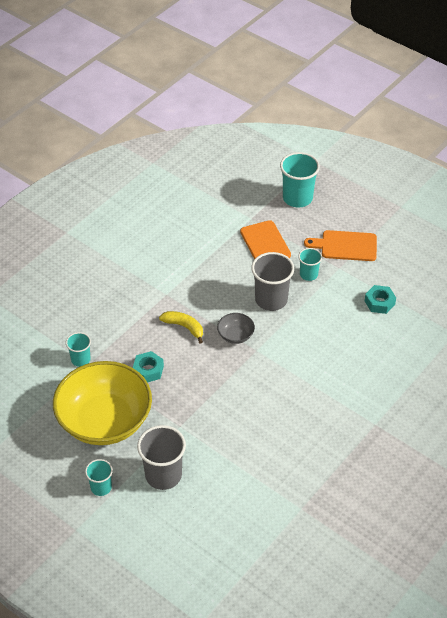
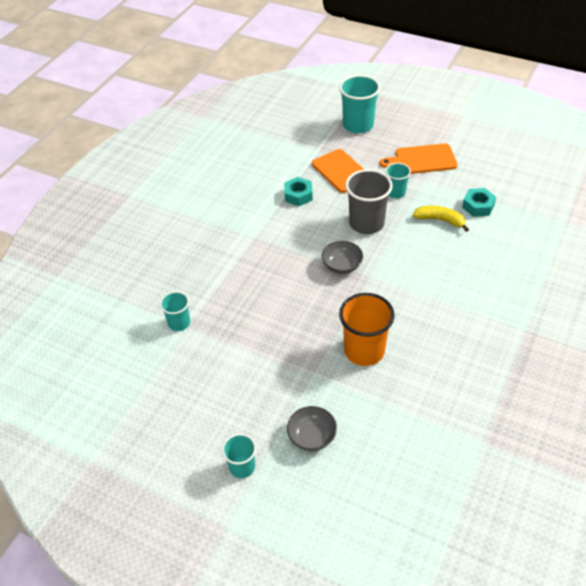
camera: 10 degrees left, 0 degrees up
(105, 421) = (225, 386): yellow bowl -> none
(148, 370) = (258, 320): turquoise nut -> turquoise nut (298, 195)
(163, 475) = (312, 436): grey cup -> grey bowl
(184, 327) = (284, 267): yellow banana -> yellow banana (440, 220)
(229, 414) = (364, 351): none -> orange cup

